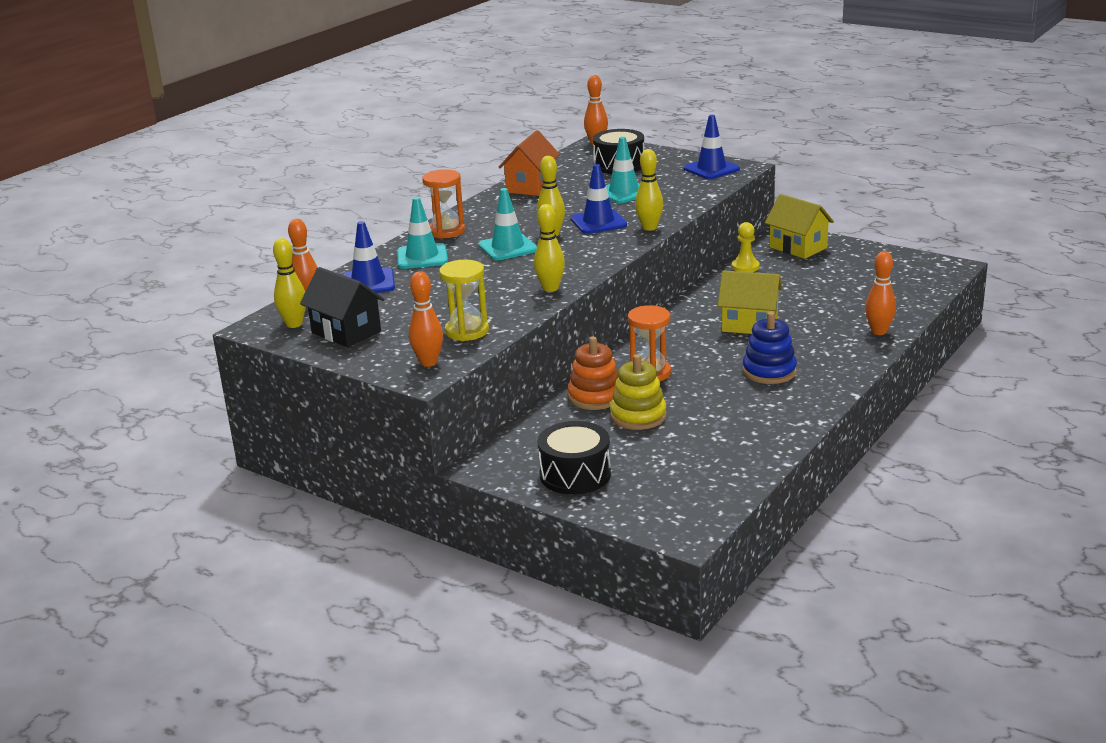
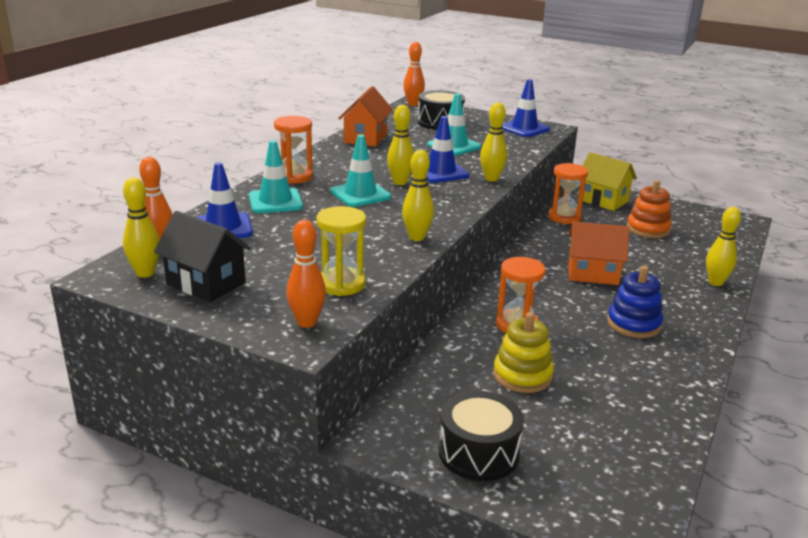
camera: 10 degrees left, 0 degrees up
(595, 397) = (470, 352): orange stacking toy -> orange stacking toy (648, 229)
(745, 267) = (564, 217): yellow pawn -> orange hourglass
(749, 325) = (592, 273): yellow house -> orange house
(879, 331) = (715, 282): orange bowling pin -> yellow bowling pin

